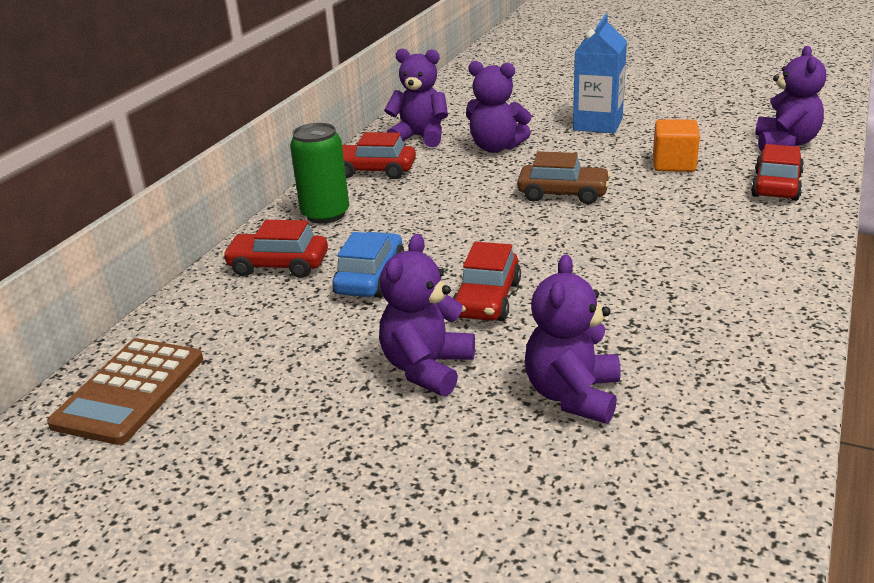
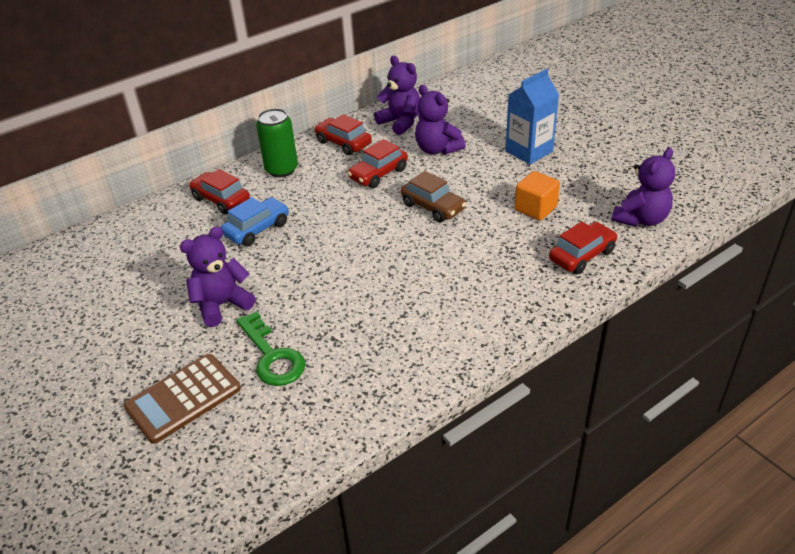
camera: 30 degrees right, 10 degrees up
(130, 391) = (83, 256): brown calculator -> brown calculator (183, 398)
(487, 299) = (300, 272): red car -> red car (378, 174)
(573, 395) = (272, 356): purple teddy bear -> green key

